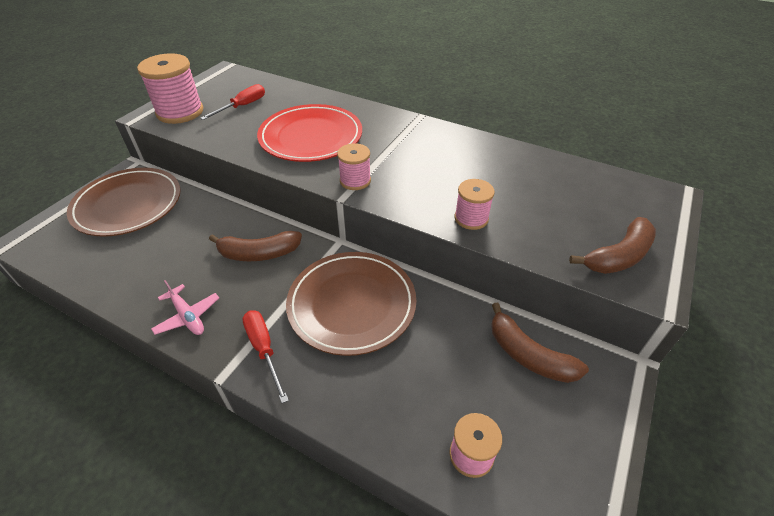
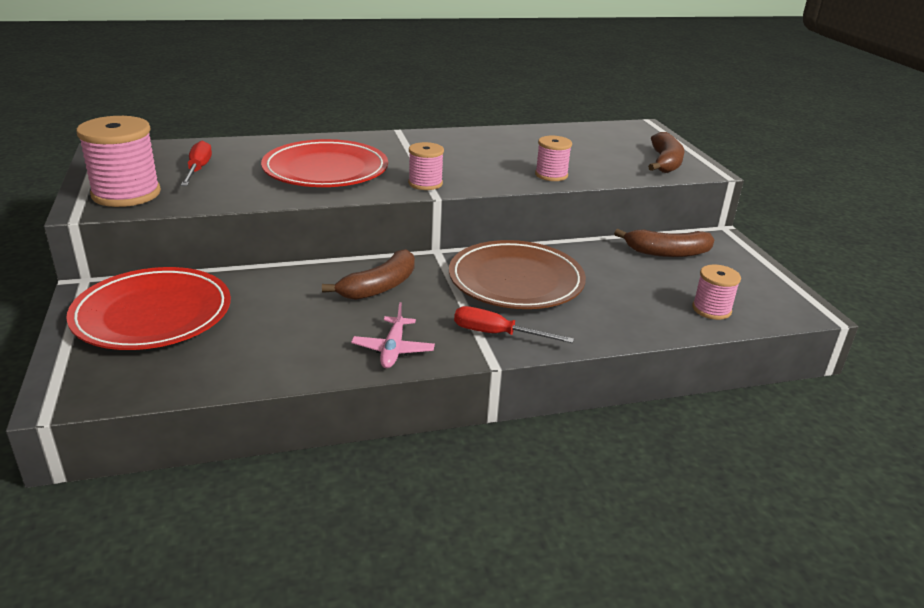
camera: 45 degrees left, 15 degrees down
(128, 205) = (152, 314): brown plate -> red plate
(188, 316) = (393, 350): pink plane -> pink plane turned 90 degrees clockwise

